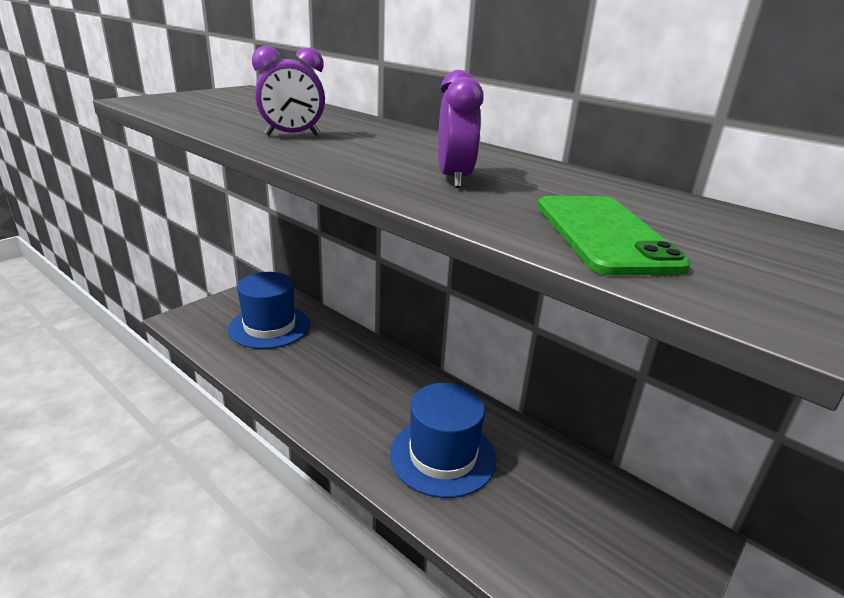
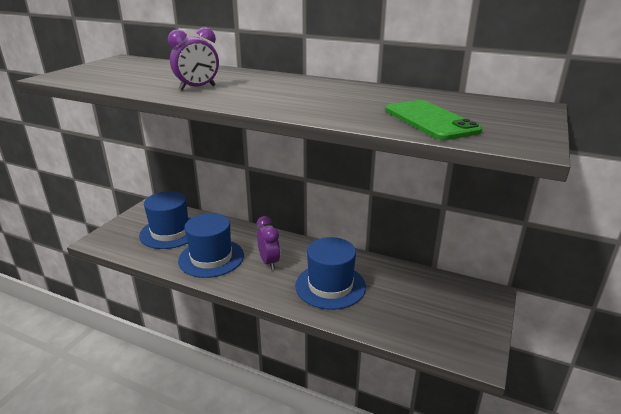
camera: 15 degrees left, 0 degrees up
(301, 374) = (211, 258): none -> blue hat
(454, 179) = (326, 102): purple clock -> purple clock (269, 262)

